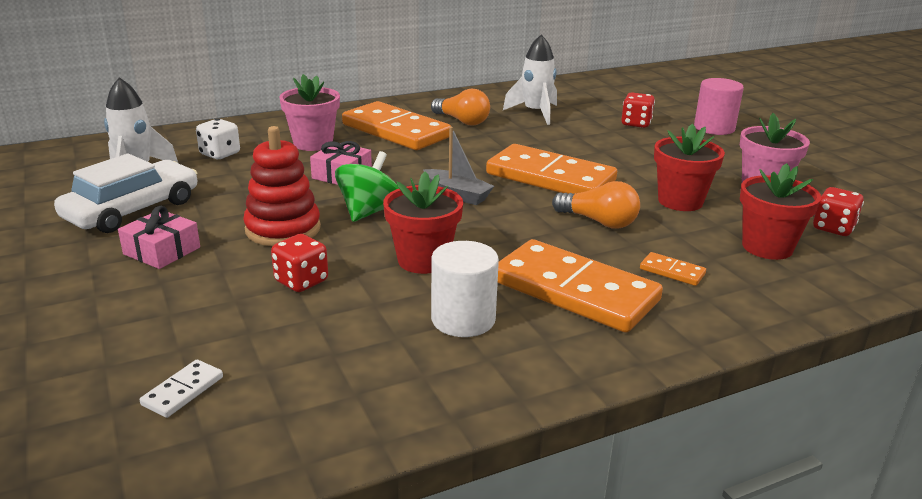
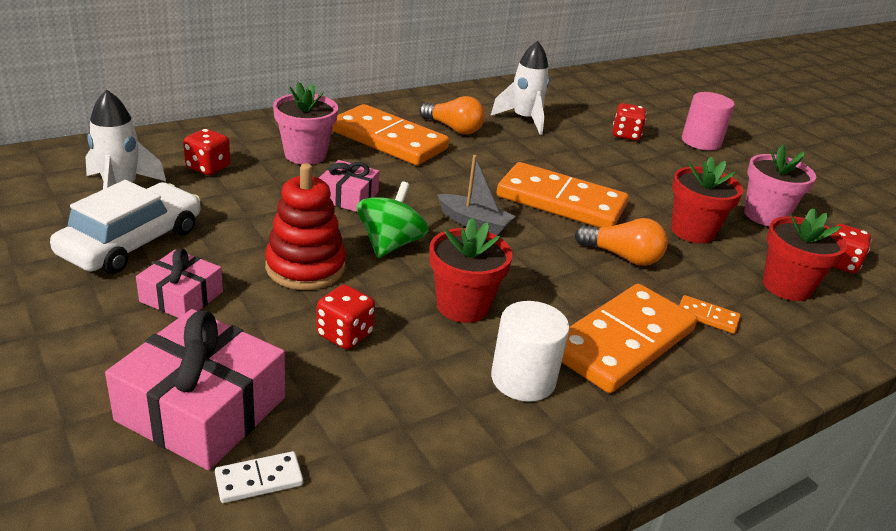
camera: 10 degrees left, 5 degrees up
(150, 335) = (202, 409): none -> pink gift
(183, 391) = (259, 479): white domino -> white domino turned 45 degrees clockwise
(220, 154) = (208, 167): white dice -> red dice
(575, 291) = (622, 342): orange domino -> orange domino turned 75 degrees counterclockwise

